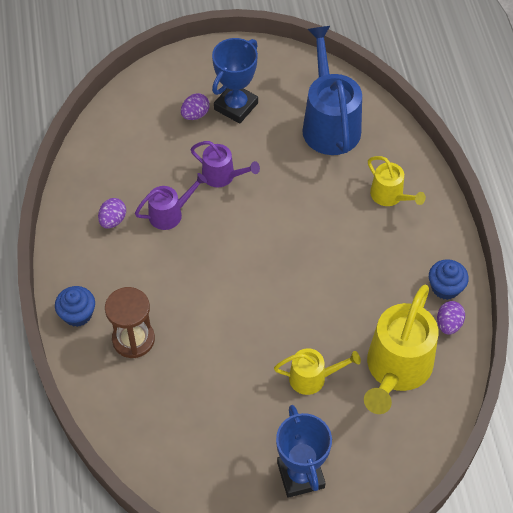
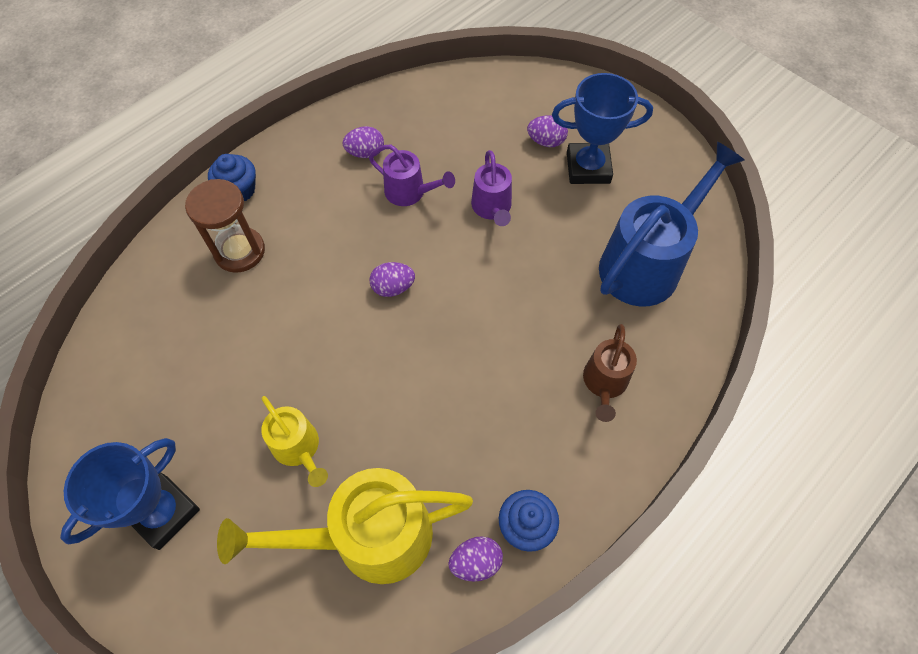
camera: 55 degrees right, 5 degrees up
(238, 265) = (393, 287): none -> purple egg
(390, 196) = (604, 383): yellow watering can -> brown watering can

